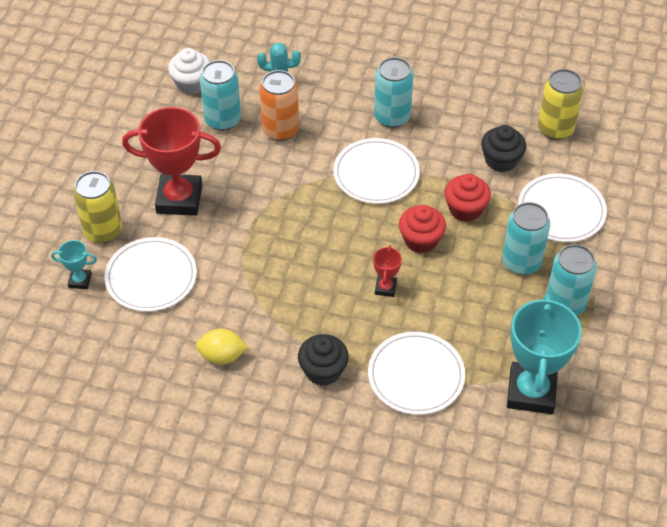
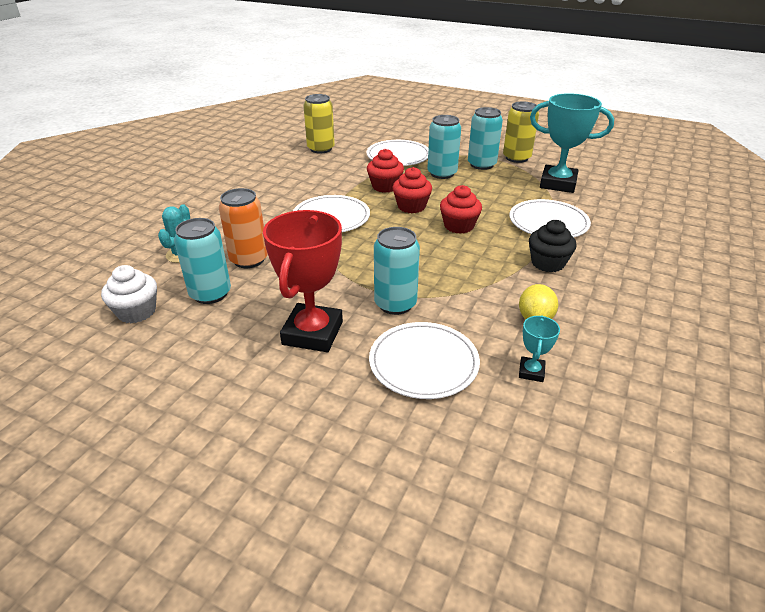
camera: 80 degrees left, 15 degrees down
(80, 281) = (418, 429): turquoise trophy -> turquoise trophy (531, 372)
(103, 231) = (340, 401): yellow can -> yellow can (516, 158)
(385, 288) = (459, 226): red trophy -> red cupcake
(392, 117) = (269, 204): turquoise can -> turquoise can (395, 304)
(501, 160) = (341, 169): black cupcake -> none

